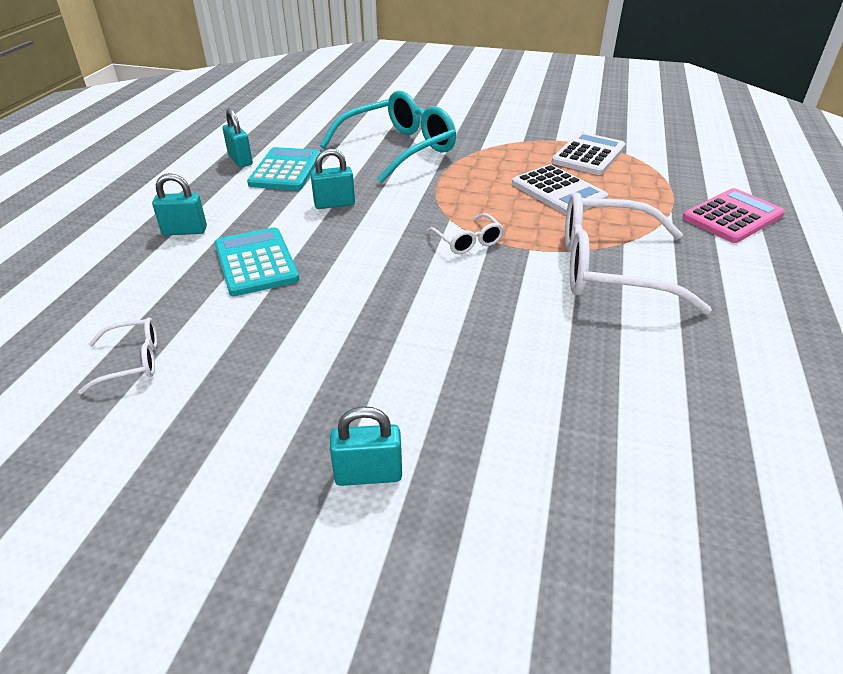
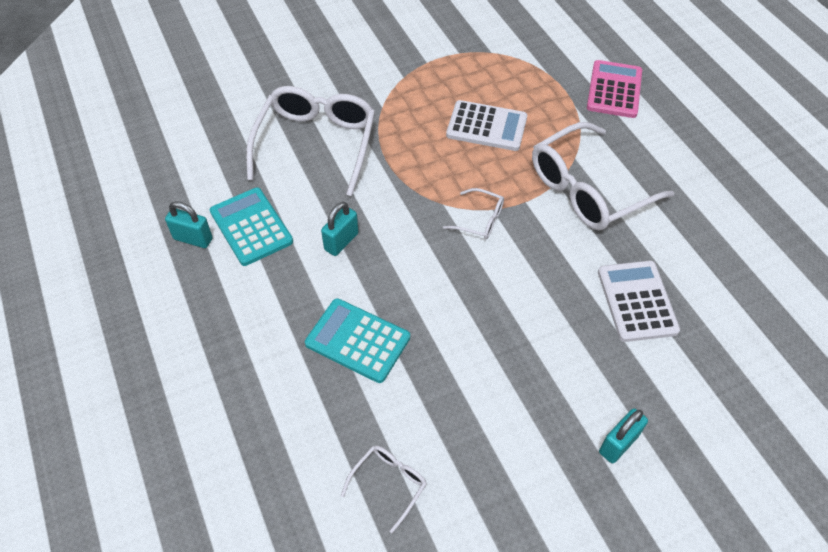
camera: 40 degrees left, 15 degrees up
(185, 231) = (258, 349): turquoise padlock -> none
(398, 149) = (316, 144): turquoise glasses -> white glasses
(588, 155) = (467, 69): white calculator -> white calculator (636, 301)

